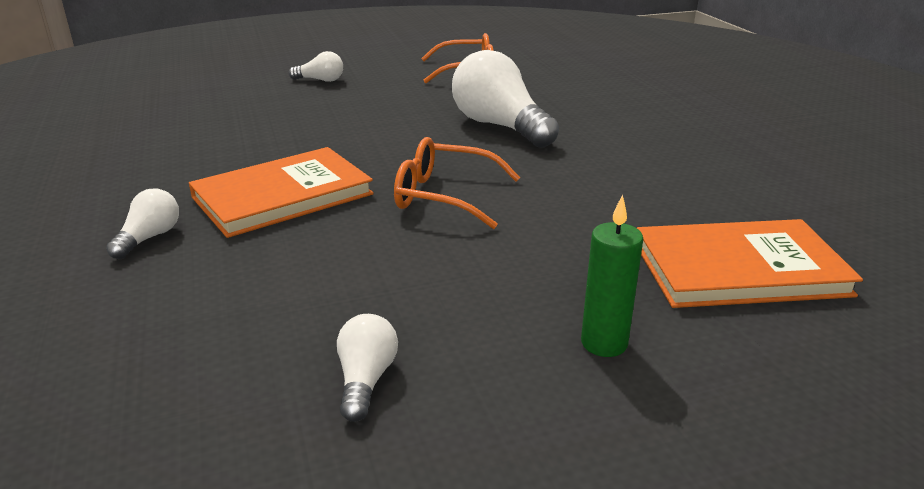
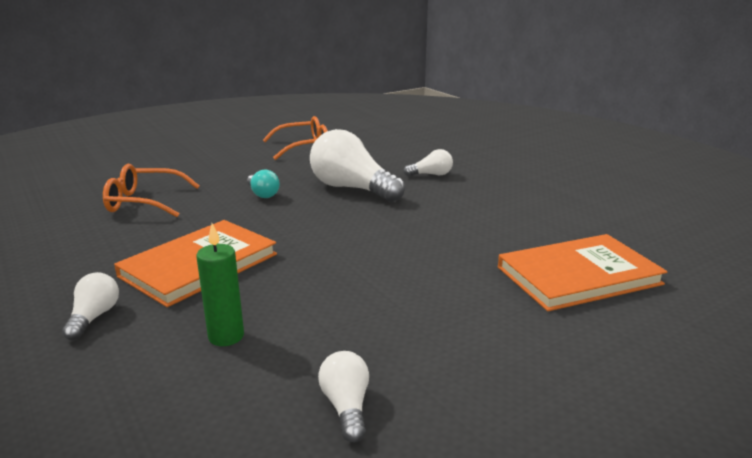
camera: 15 degrees left, 5 degrees down
(320, 80) = (184, 165): white light bulb -> white light bulb (431, 175)
(392, 122) = (262, 194): none -> turquoise light bulb
(444, 196) = (335, 249): orange glasses -> orange glasses (144, 202)
(604, 343) = (513, 346): green candle -> green candle (226, 336)

